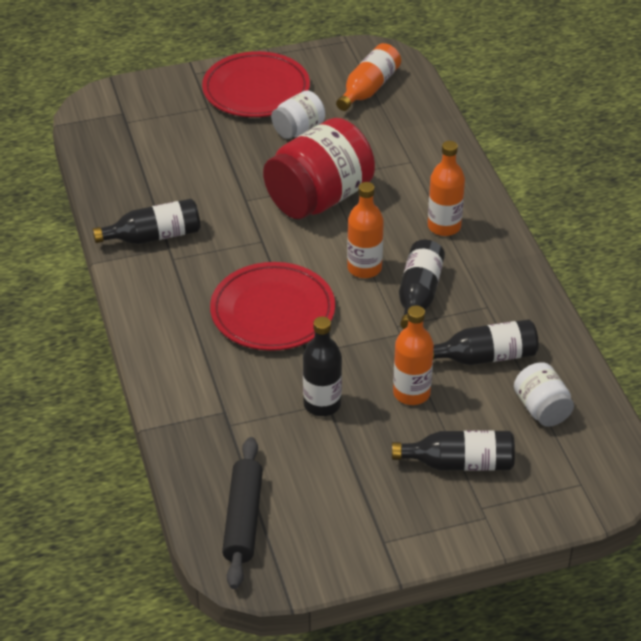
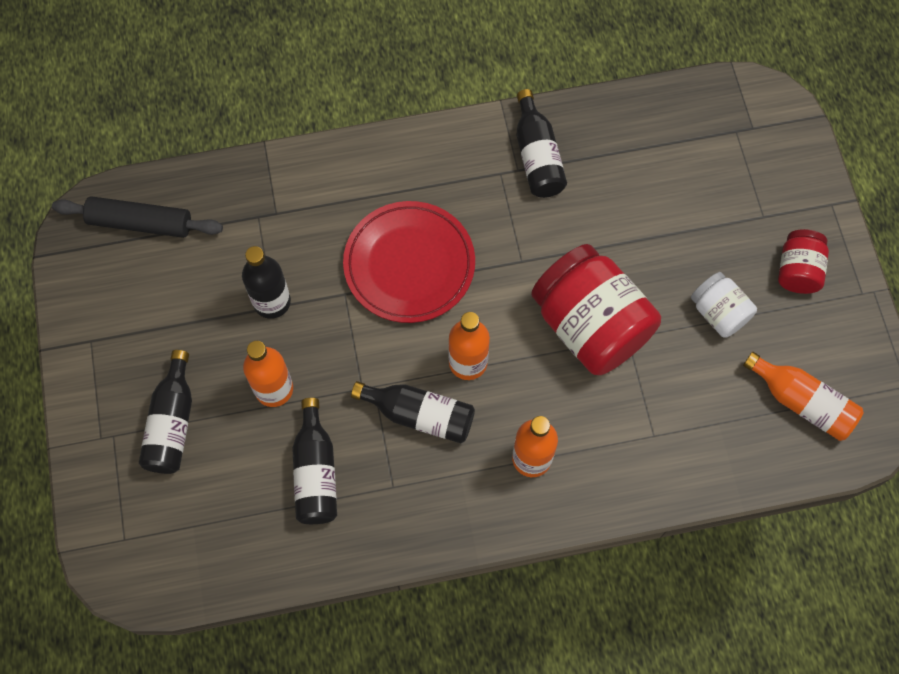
camera: 95 degrees right, 25 degrees up
(256, 90) = (797, 270): red plate -> red jar
(542, 409) = (231, 519): white jar -> none

